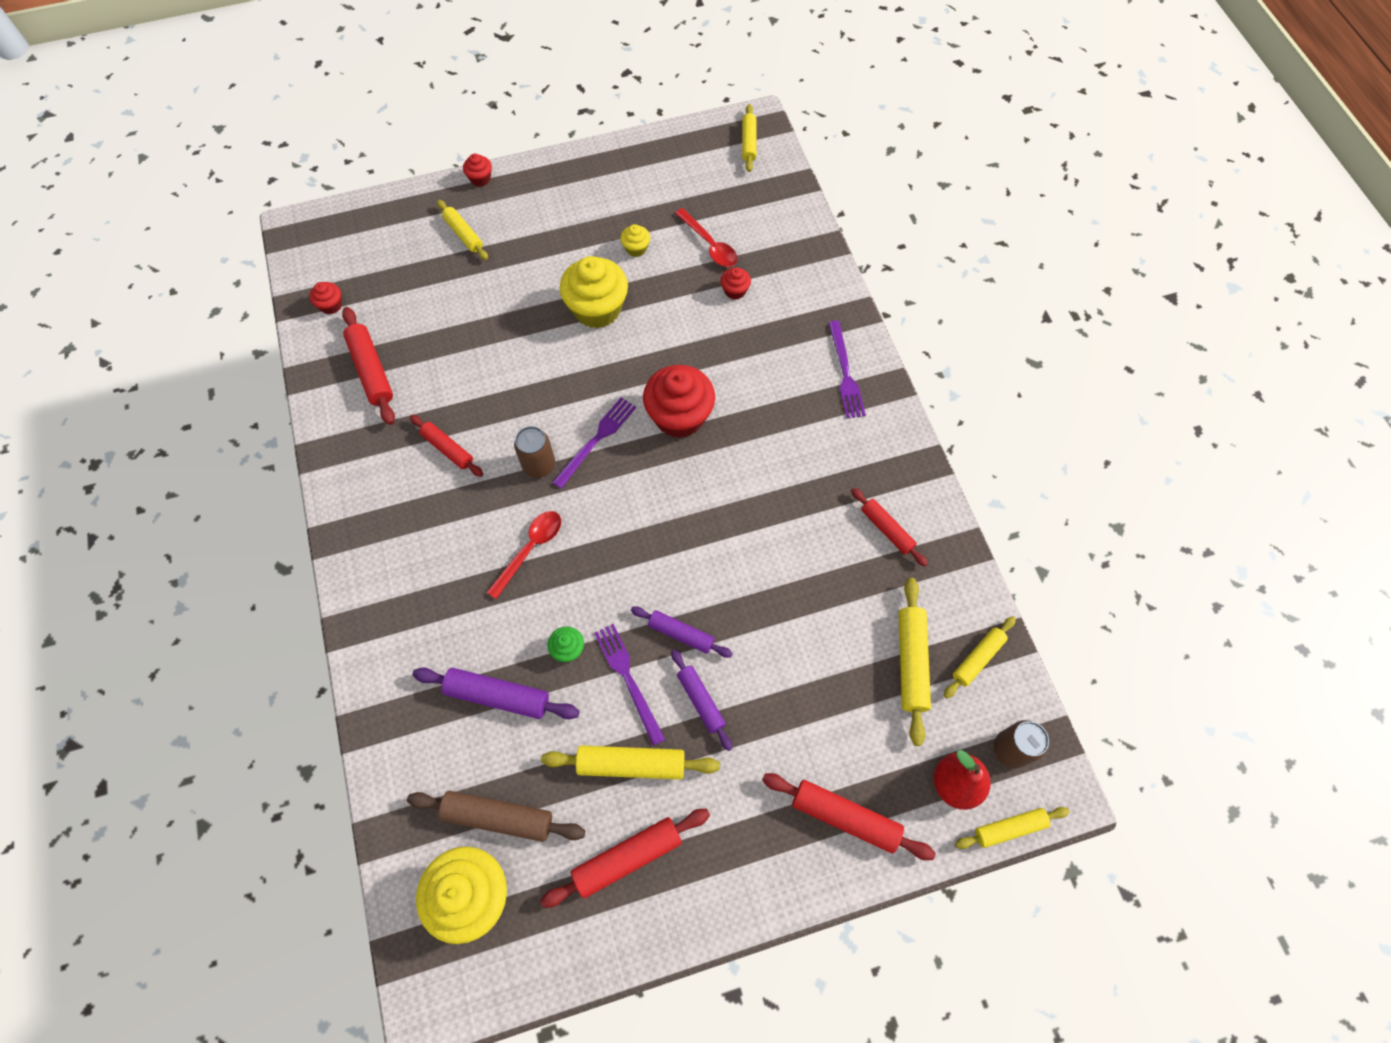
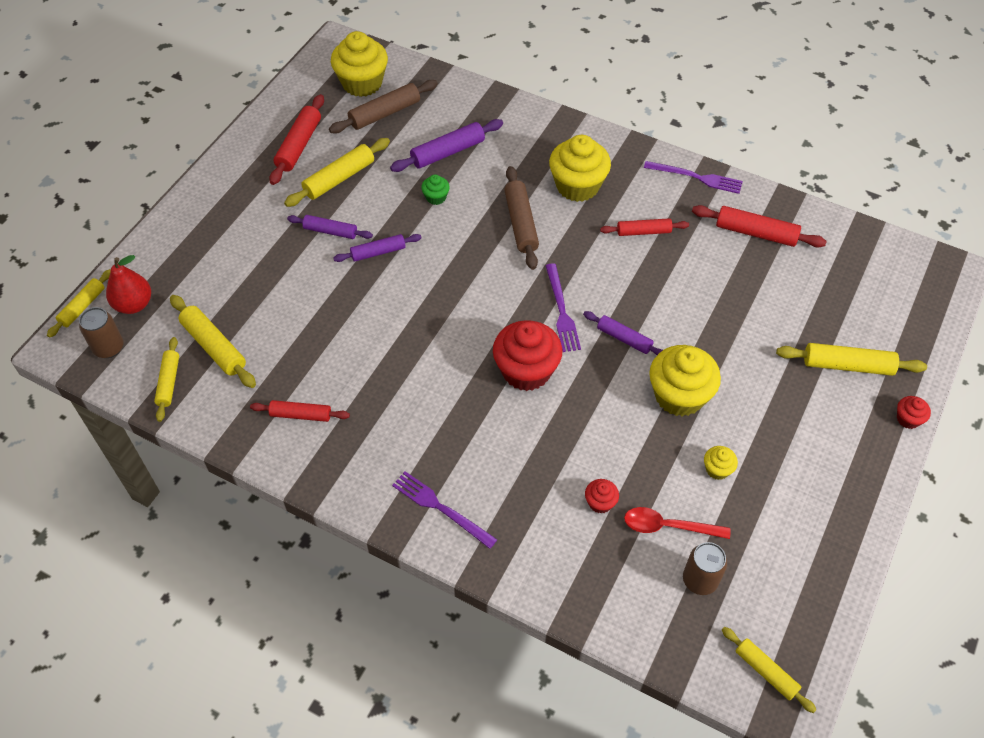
camera: 135 degrees right, 10 degrees down
(331, 305) = (844, 246): red cupcake -> none
(437, 542) = (577, 186): none -> yellow cupcake
(464, 234) = (847, 366): yellow rolling pin -> yellow rolling pin, size x1.50
(530, 549) = (520, 223): red spoon -> brown rolling pin
(539, 465) = (577, 268): brown can -> brown can (700, 580)
(580, 378) = (624, 339): none -> purple rolling pin
(628, 679) = (384, 210): purple fork -> purple fork (696, 177)
(845, 817) = (191, 242): red rolling pin -> none

